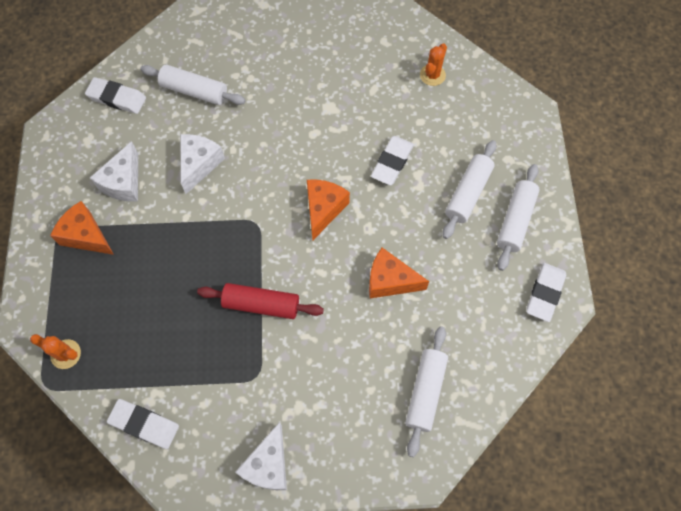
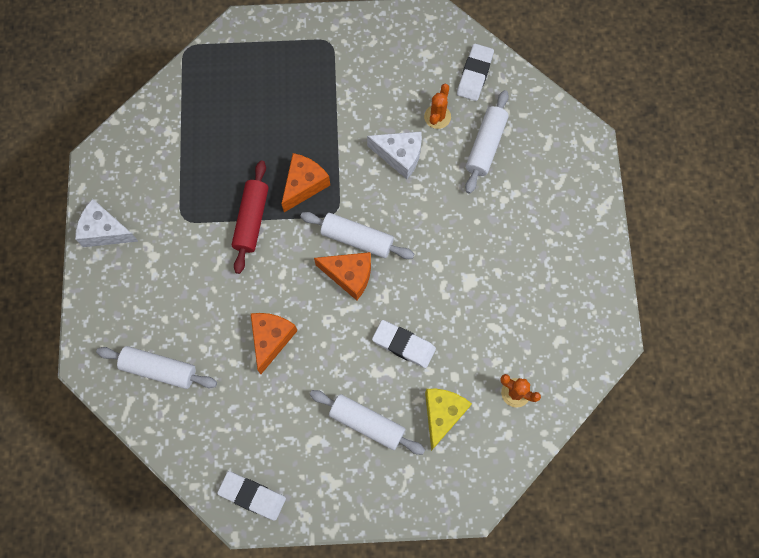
camera: 90 degrees right, 5 degrees up
(65, 354) = (213, 61): orange cactus -> orange cactus (437, 117)
(86, 236) = (324, 64): orange cheese -> orange cheese (304, 185)
(124, 182) = (380, 90): white cheese -> none
(144, 424) = (148, 129): white eraser -> none
(455, 132) = (442, 415): none -> yellow cheese
(515, 220) = (334, 472): white rolling pin -> white rolling pin (357, 239)

